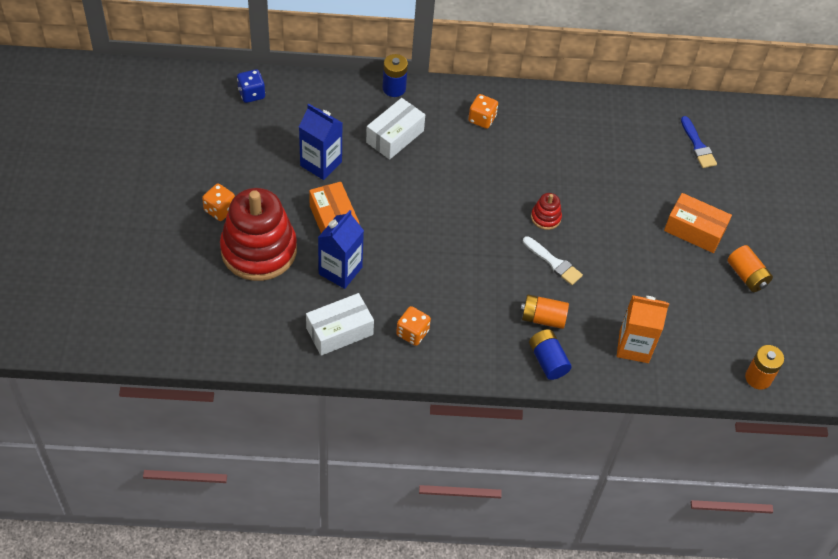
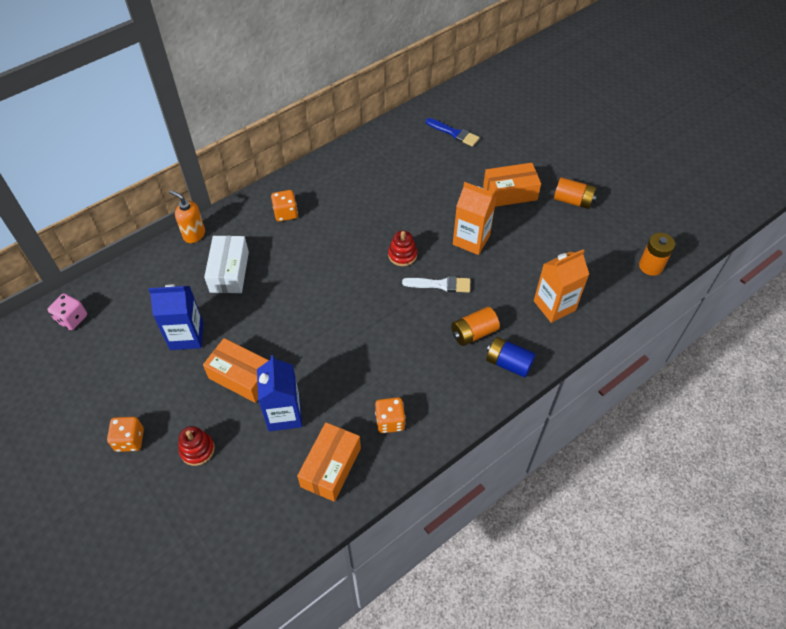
camera: 35 degrees left, 0 degrees up
(251, 94) = (72, 319): blue dice -> pink dice
(259, 250) = (197, 450): red stacking toy -> red stacking toy, size x0.42
(339, 331) = (331, 467): white box -> orange box
(394, 88) = (194, 234): blue battery -> orange soap dispenser
(617, 245) = (471, 240): none -> orange carton

